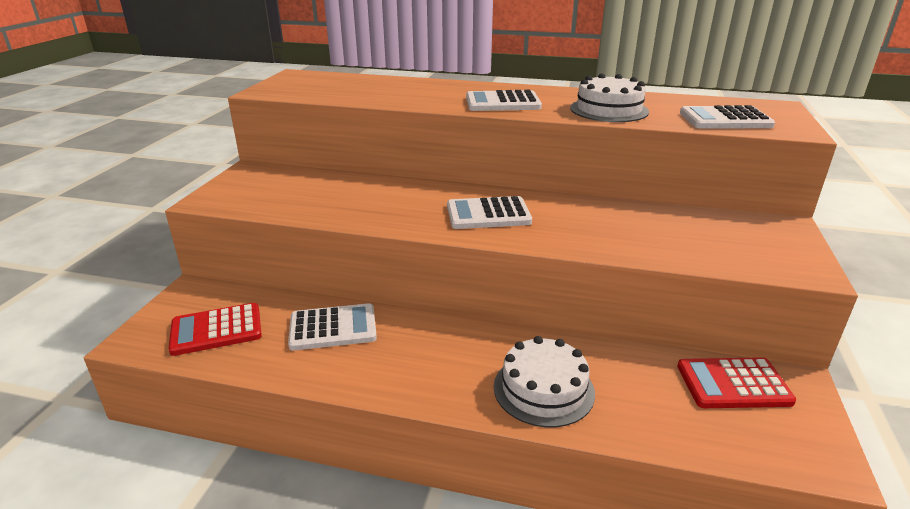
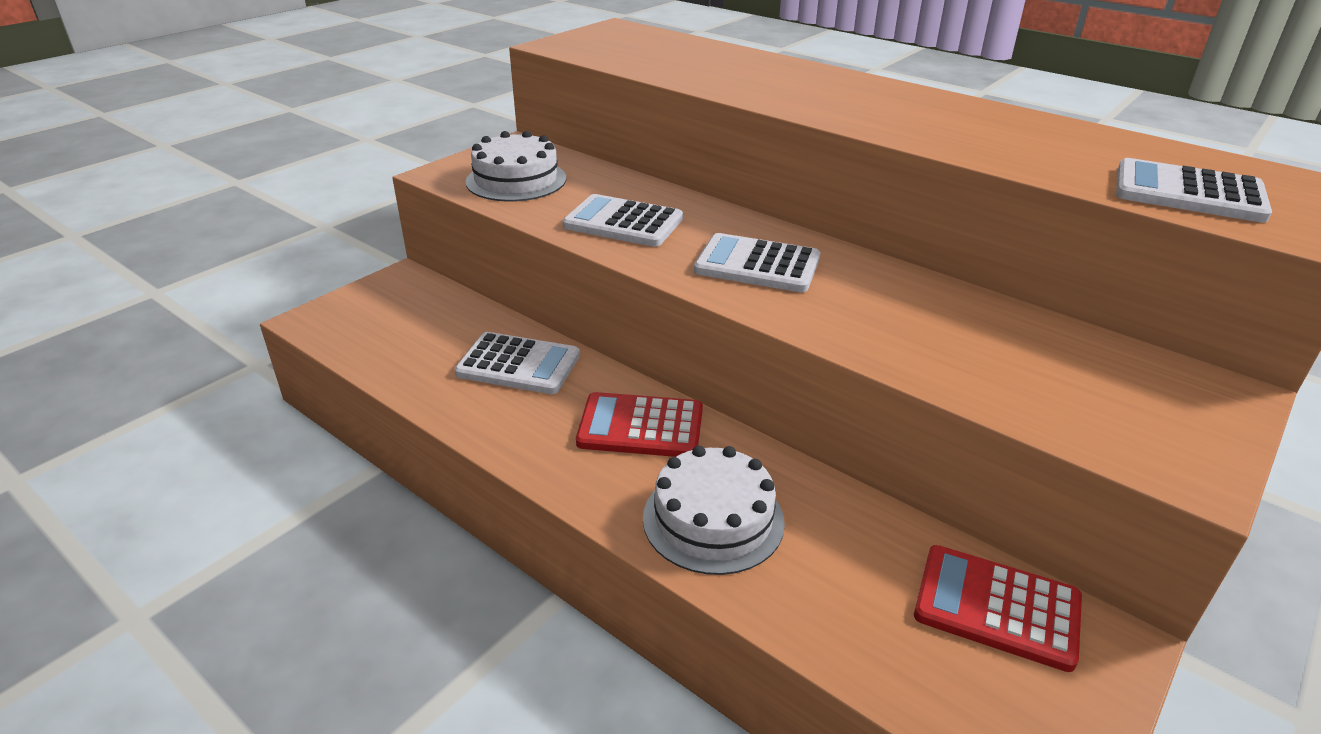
camera: 25 degrees right, 5 degrees up
(216, 330) = (397, 331): red calculator -> red calculator (640, 427)
(502, 103) = (847, 107): white calculator -> white calculator (623, 222)
(609, 110) = (1001, 143): white cake -> white cake (516, 180)

